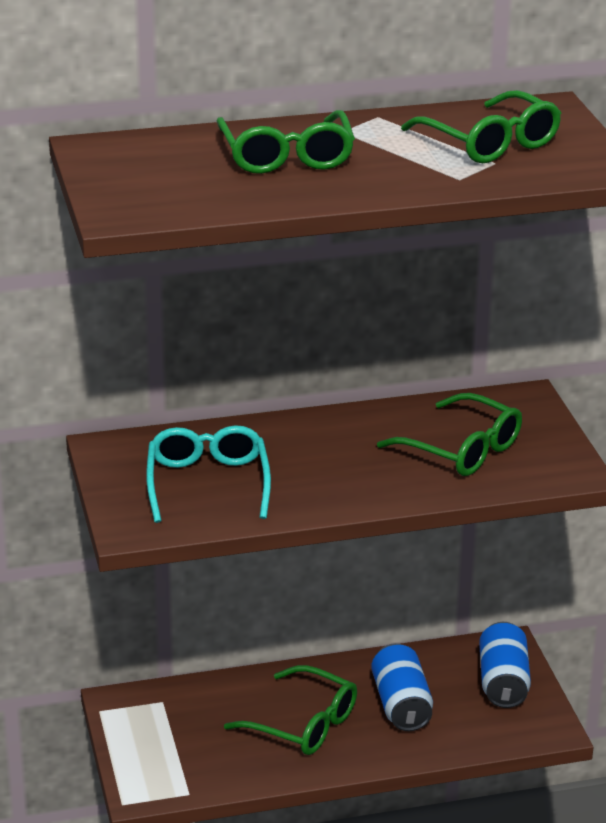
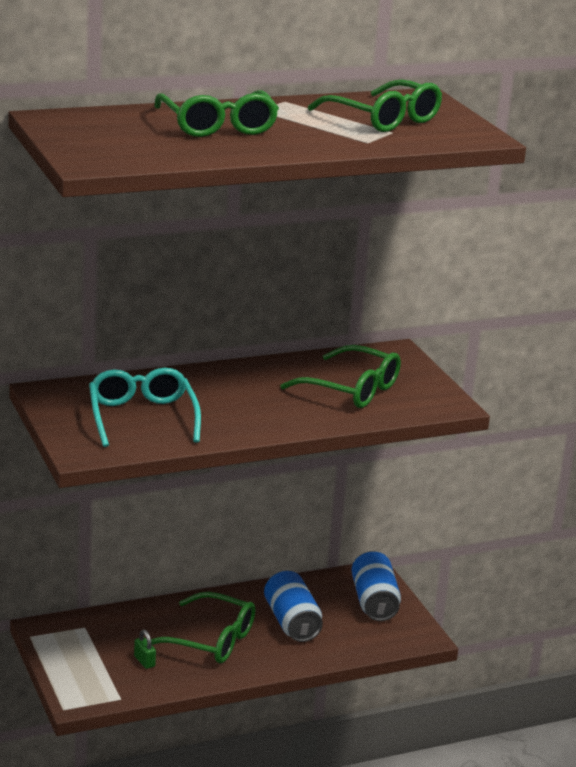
camera: 10 degrees left, 5 degrees down
(223, 748) = (144, 661): none -> green padlock

